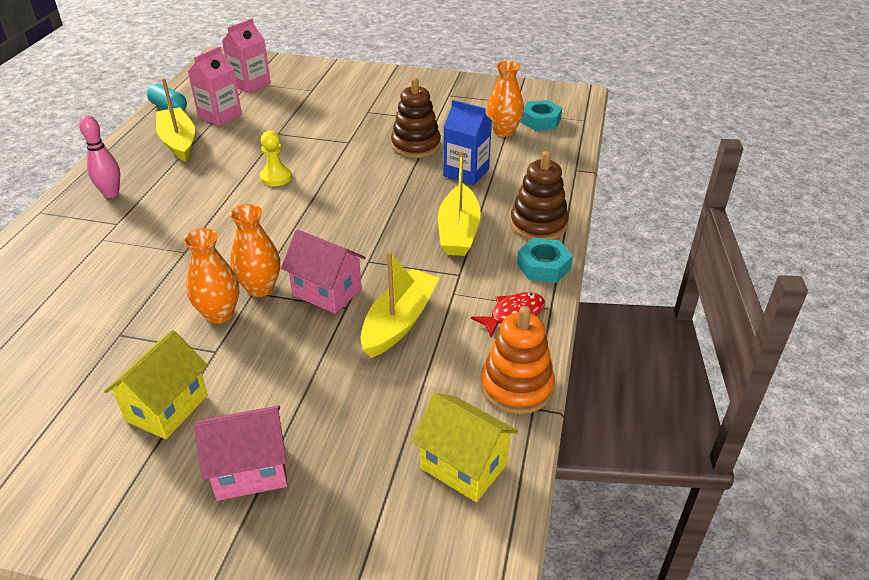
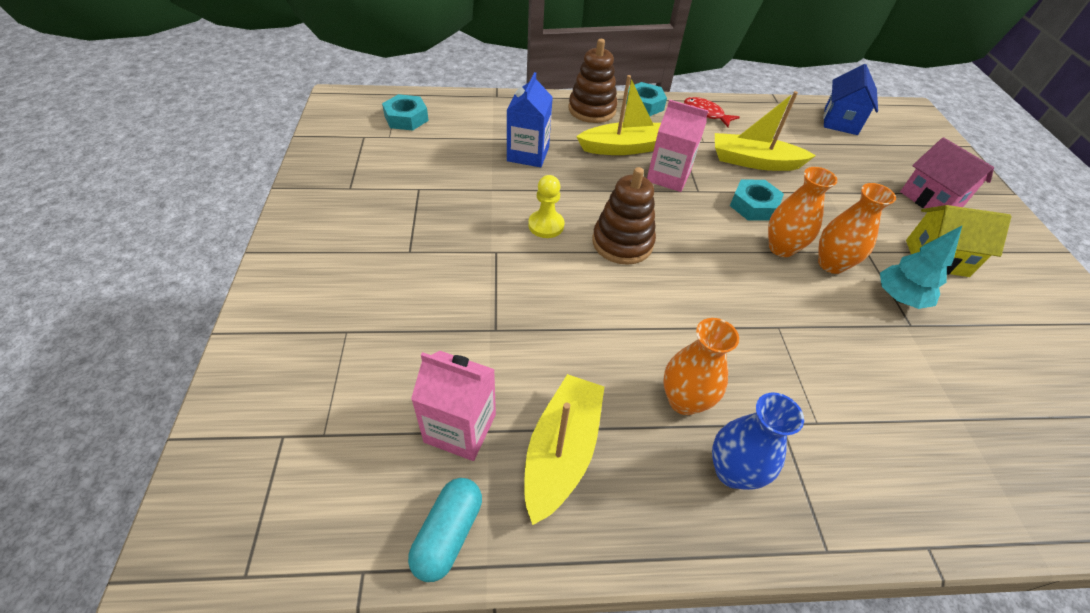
camera: 110 degrees left, 10 degrees up
(111, 194) = (732, 471): pink bowling pin -> blue vase
(149, 343) = (899, 298): none -> turquoise tree
(178, 142) = (561, 451): yellow boat -> yellow boat turned 150 degrees clockwise
(250, 84) = (329, 430): pink carton -> pink carton (668, 176)
(276, 177) = (603, 295): yellow pawn -> yellow pawn (546, 225)
(327, 292) = (753, 205): pink house -> turquoise nut
(416, 146) = (486, 195): brown stacking toy -> brown stacking toy (622, 243)
(463, 466) = (840, 121): yellow house -> blue house
(503, 131) = (436, 139): orange vase -> orange vase (684, 400)
(516, 387) = (768, 108): orange stacking toy -> none

